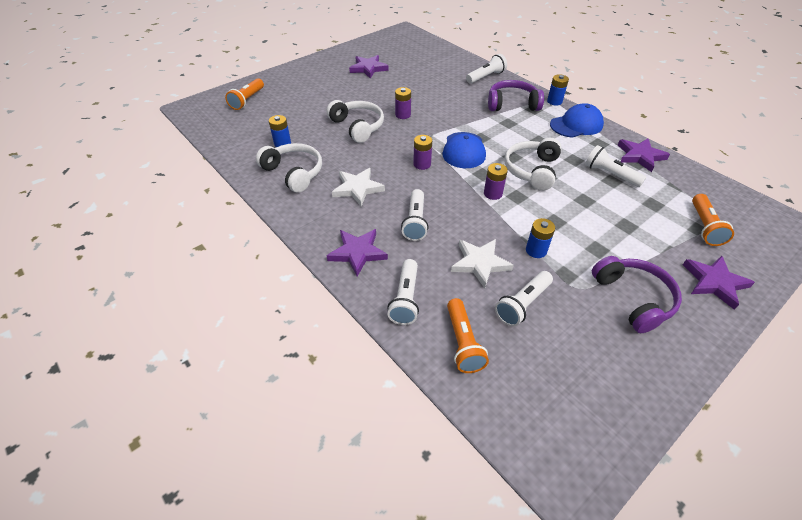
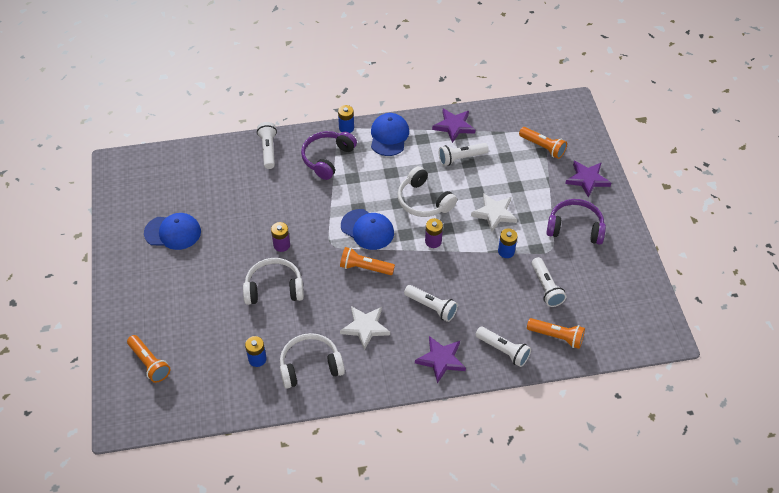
camera: 60 degrees left, 5 degrees up
(368, 68) = (173, 232): purple star -> blue cap
(422, 164) = (365, 268): purple battery -> orange flashlight
(480, 263) = (497, 290): white star -> white star (494, 213)

